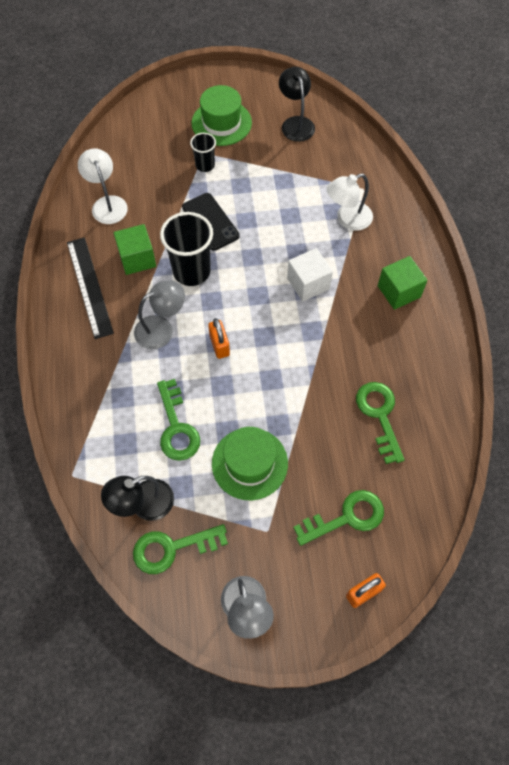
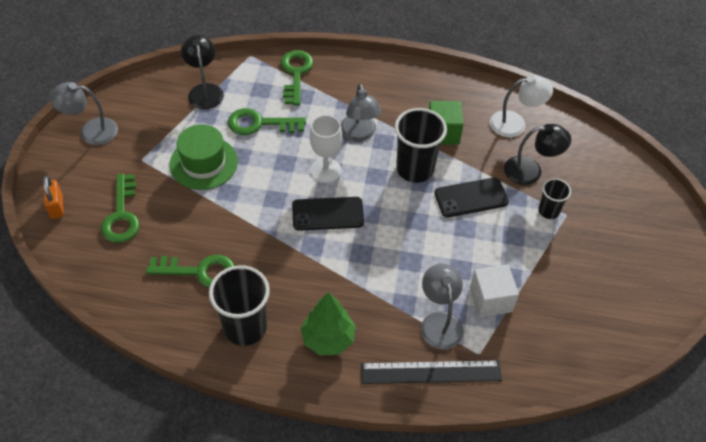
camera: 105 degrees right, 10 degrees down
(89, 287) = (422, 95): black ruler -> black ruler (431, 372)
(172, 548) = (161, 99): green key -> green key (296, 74)
(219, 345) = (325, 170): orange padlock -> white goblet
(221, 123) = (609, 241): green hat -> none
(271, 328) = (328, 214): none -> black phone
(296, 123) = (597, 314): black lamp -> black lamp (531, 171)
(308, 283) = (367, 259): white cube -> white cube (490, 299)
(347, 219) = (439, 322): white lamp -> grey lamp
(399, 291) = (328, 339): green cube -> green tree
(418, 357) = (245, 327): none -> black cup

